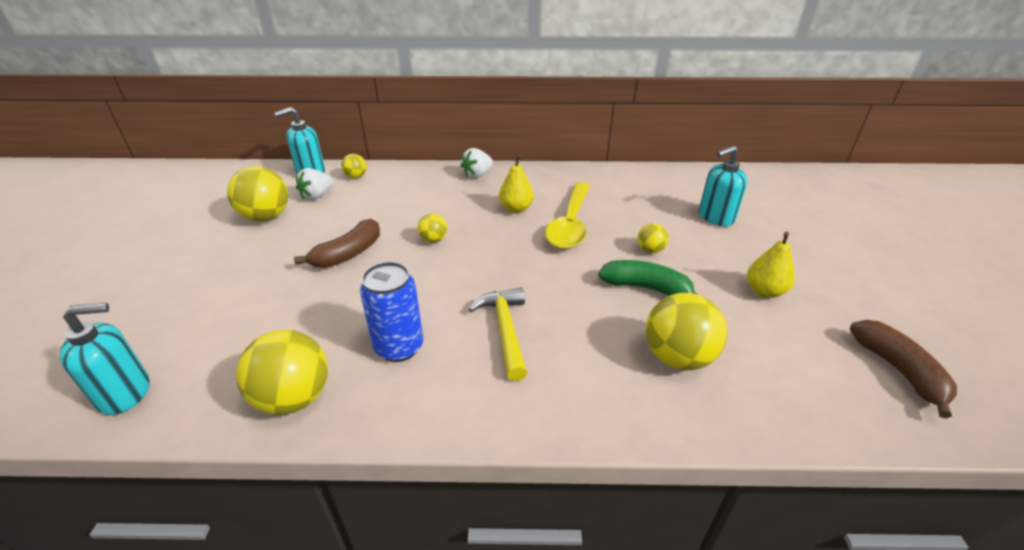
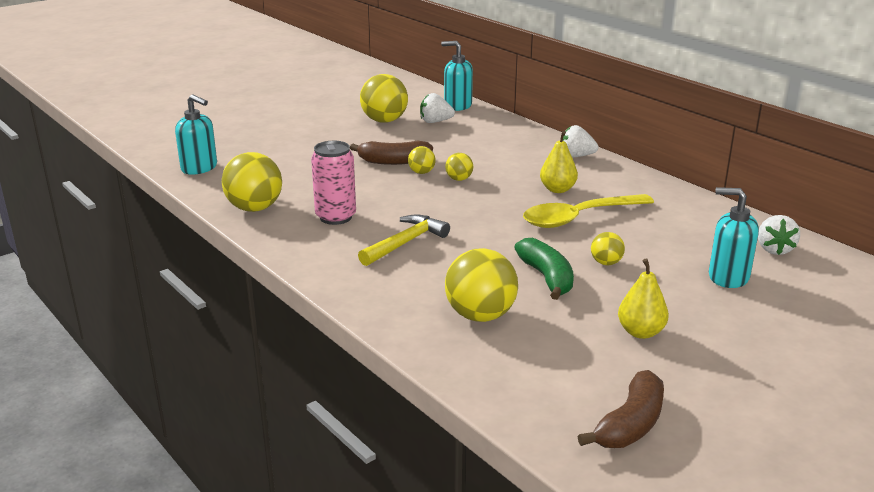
camera: 50 degrees right, 10 degrees down
(356, 177) = (482, 120): yellow ball -> yellow ball (421, 172)
(399, 347) = (336, 217): blue can -> pink can
(695, 184) = (774, 249): none -> white strawberry

